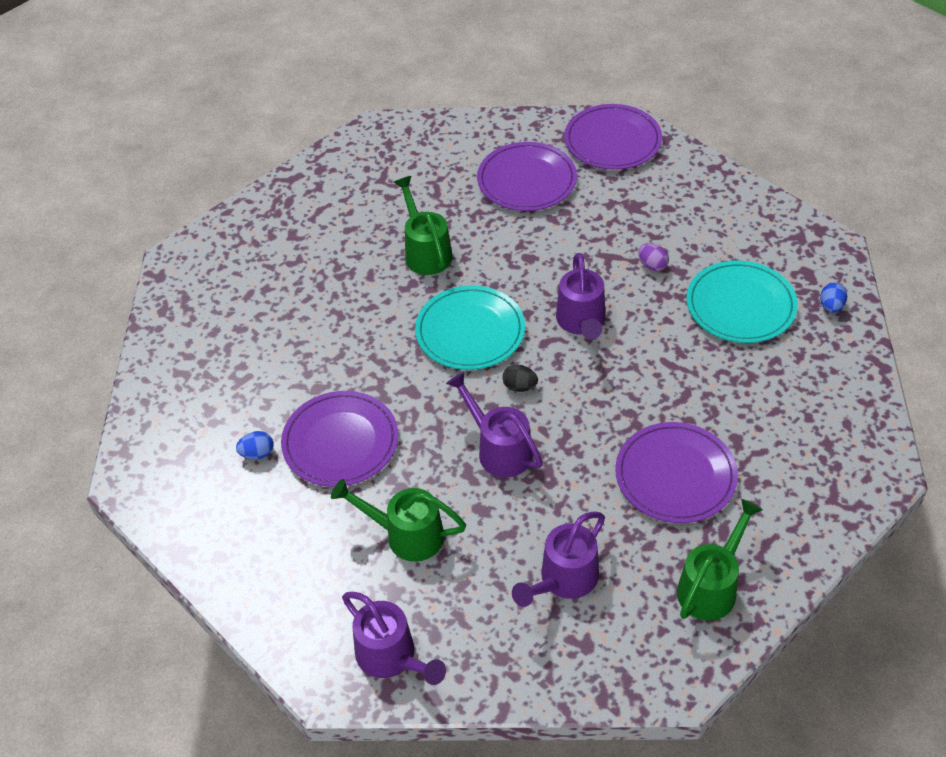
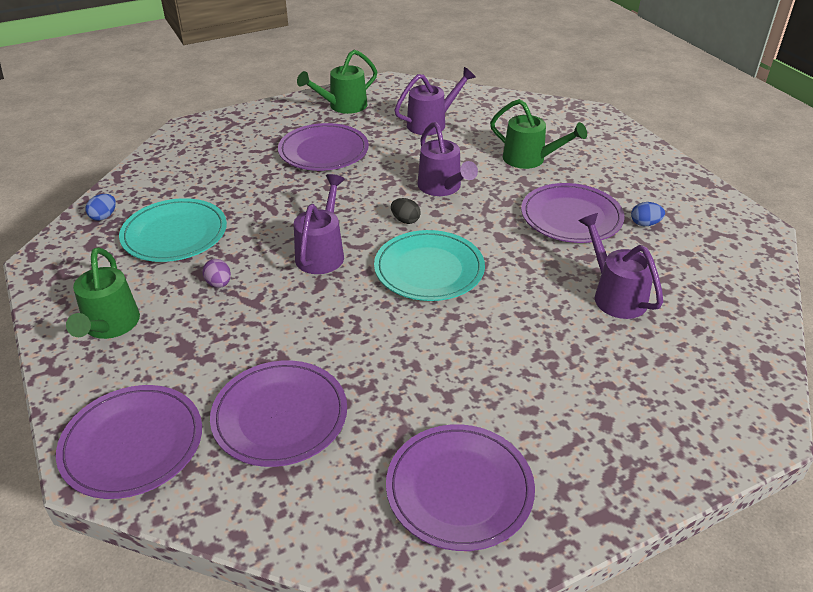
camera: 165 degrees left, 10 degrees down
(386, 170) = (459, 489): none -> purple plate
(391, 657) = (553, 115): purple watering can -> purple watering can (615, 295)
(425, 251) = (444, 357): green watering can -> green watering can (109, 326)

